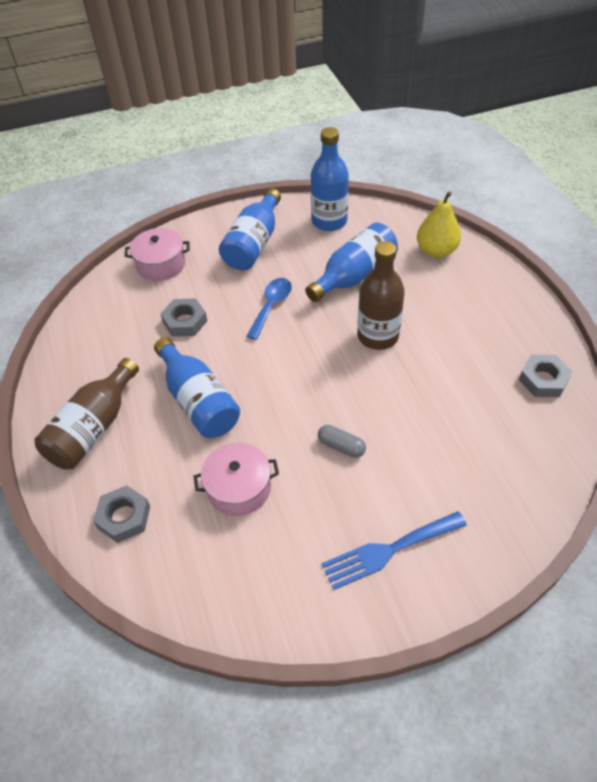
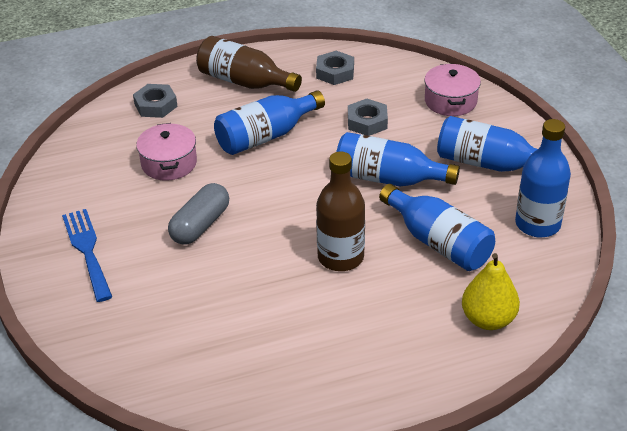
camera: 90 degrees right, 10 degrees down
(271, 306) = (388, 178): blue spoon -> blue bottle
(341, 446) = (200, 225): grey capsule -> grey capsule, size x1.65
(543, 380) = (264, 392): grey nut -> grey nut (335, 72)

